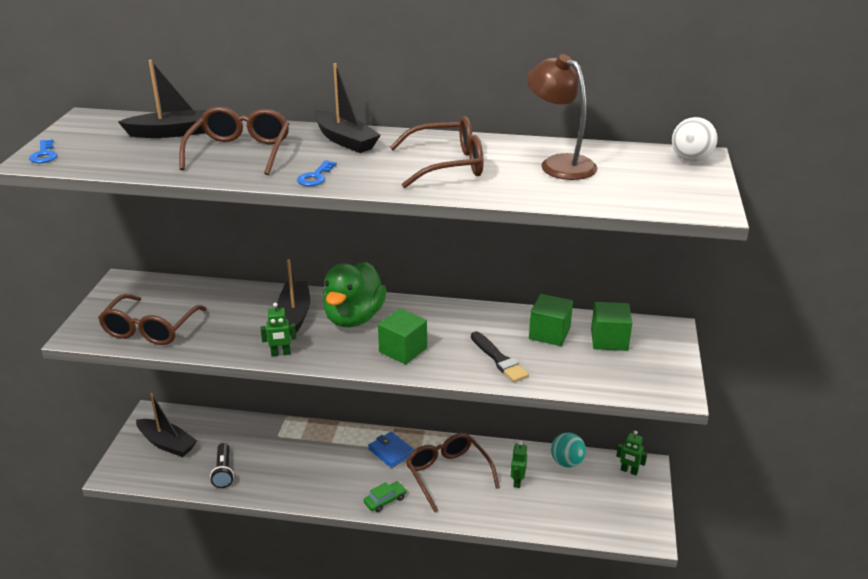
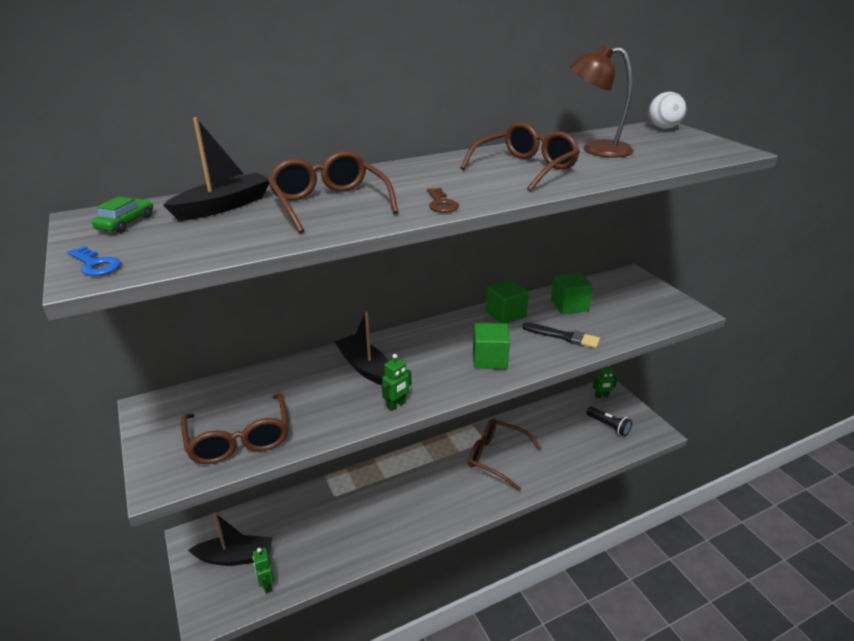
camera: 35 degrees left, 0 degrees up
(223, 472) = (317, 553): black flashlight -> black flashlight (608, 426)
(315, 177) = (441, 204): blue key -> brown key
(345, 140) = (408, 172): black boat -> none
(354, 318) = (418, 350): green duck -> none
(385, 500) = (474, 502): green car -> green car (126, 223)
(391, 451) = (439, 461): blue wallet -> none
(517, 481) = (546, 438): green robot -> green robot (267, 585)
(567, 462) = (561, 409): turquoise ball -> none
(609, 340) = (609, 295): green cube -> green cube (505, 314)

